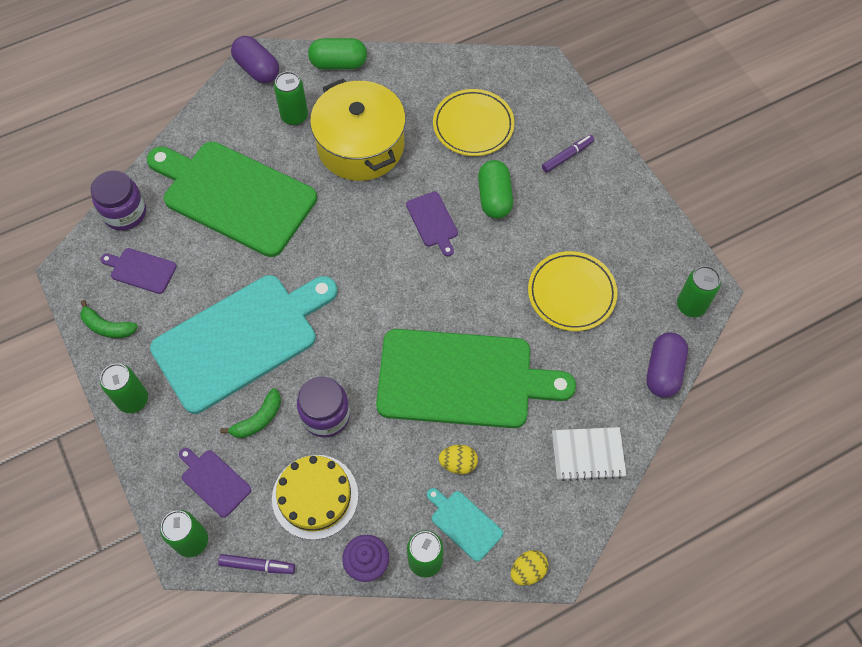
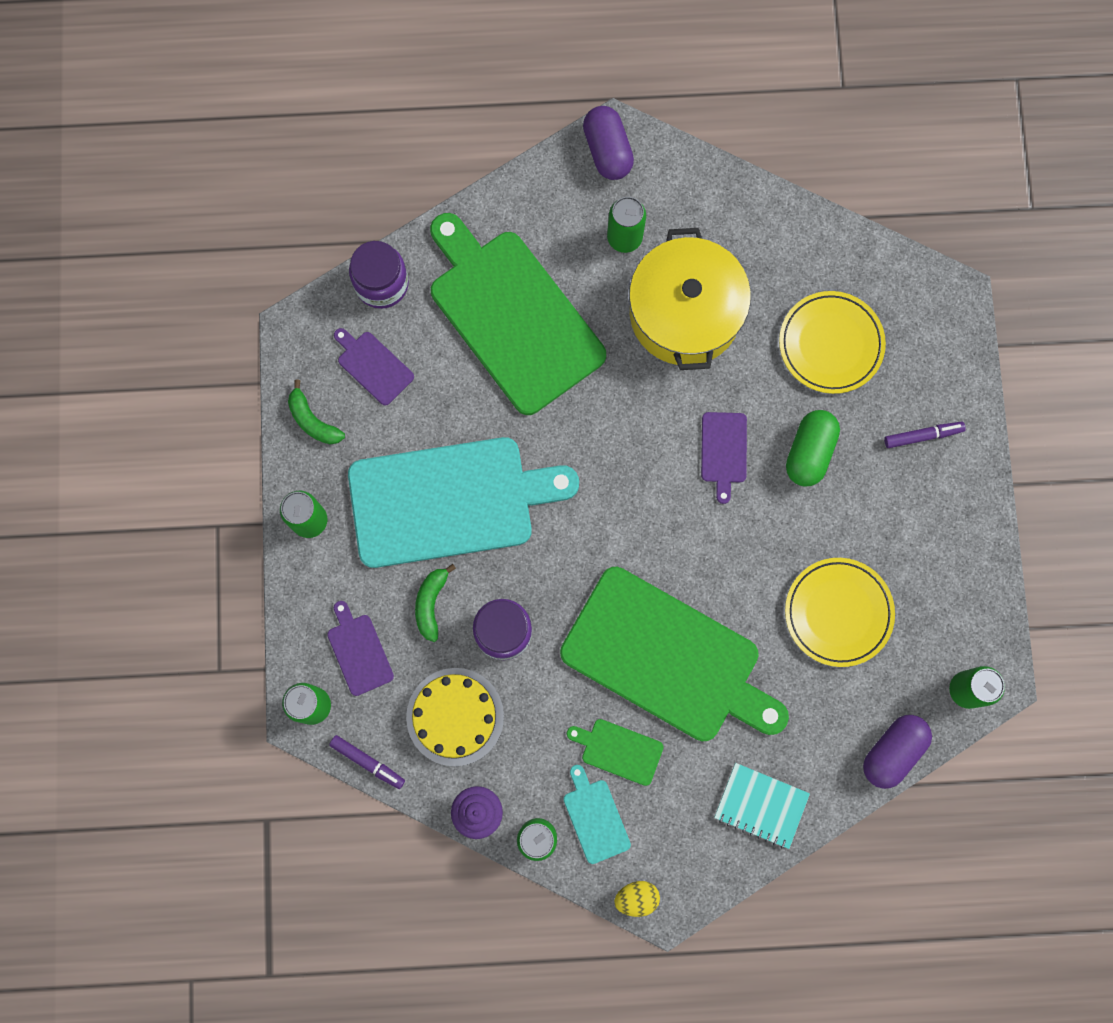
camera: 25 degrees right, 15 degrees up
(258, 419) = (431, 603): green banana -> green banana turned 120 degrees clockwise
(338, 63) = (708, 185): green capsule -> none
(458, 463) = (619, 750): yellow egg -> green cutting board
(588, 454) = (761, 805): white notebook -> turquoise notebook

